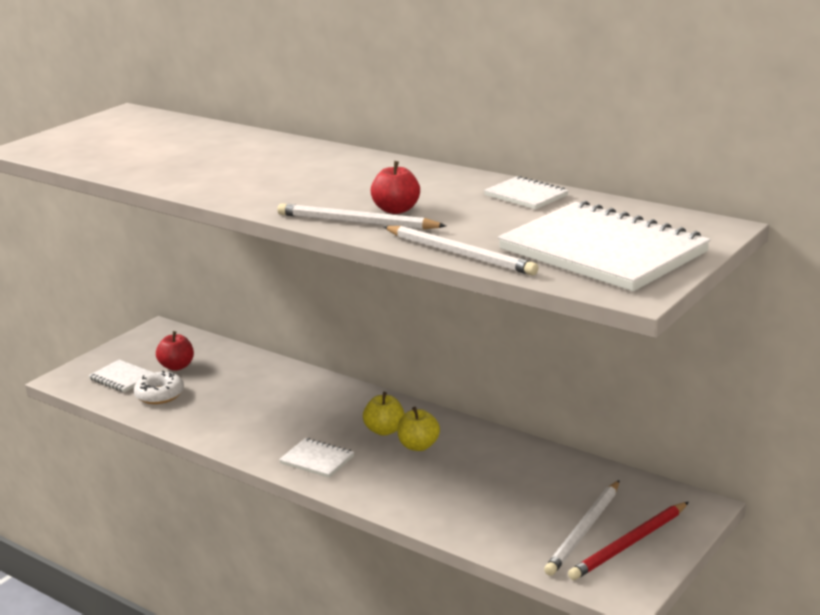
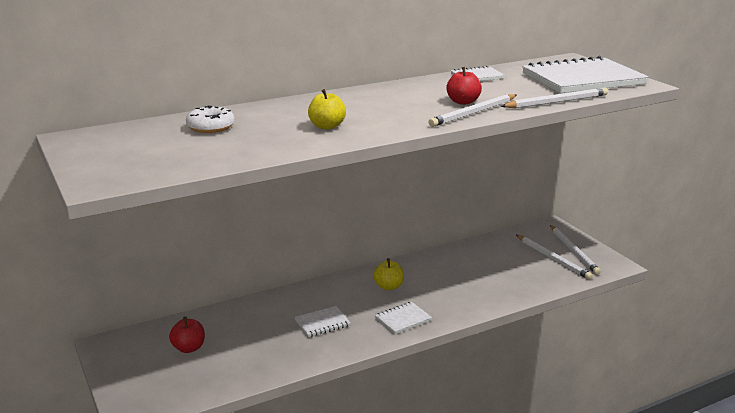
camera: 65 degrees left, 0 degrees up
(121, 378) = (173, 380): white notebook -> white notebook (322, 323)
(159, 395) = (229, 366): white donut -> white donut (211, 127)
(418, 446) = (420, 280): yellow apple -> yellow apple (327, 126)
(629, 544) = (573, 251): red pencil -> white pencil

